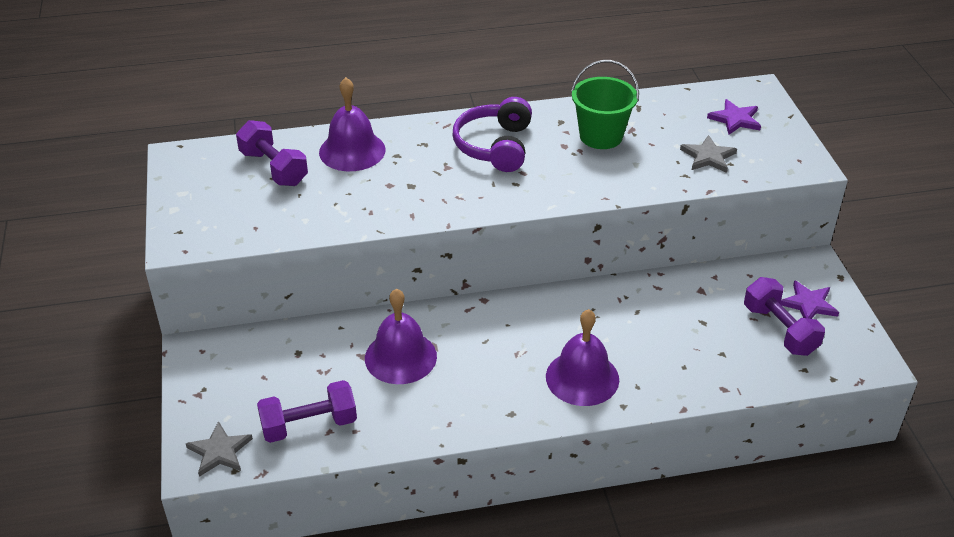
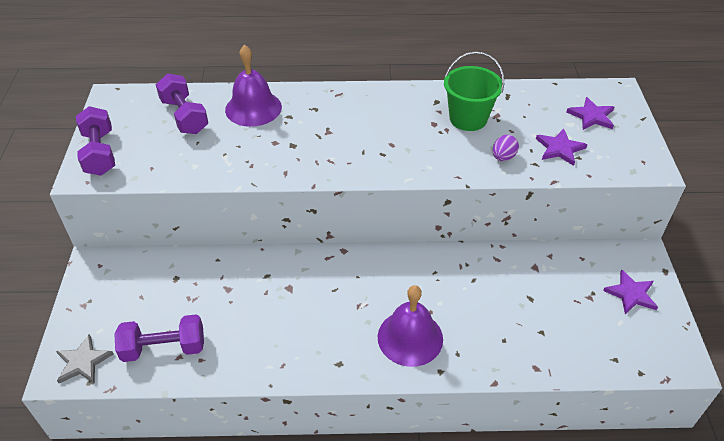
camera: 10 degrees right, 5 degrees up
(400, 357) = (259, 294): purple bell -> none
(495, 146) = (374, 117): purple headphones -> none
(649, 172) = (503, 157): none -> purple egg
(708, 157) = (559, 148): grey star -> purple star
(779, 330) = (599, 316): purple dumbbell -> purple dumbbell (99, 153)

